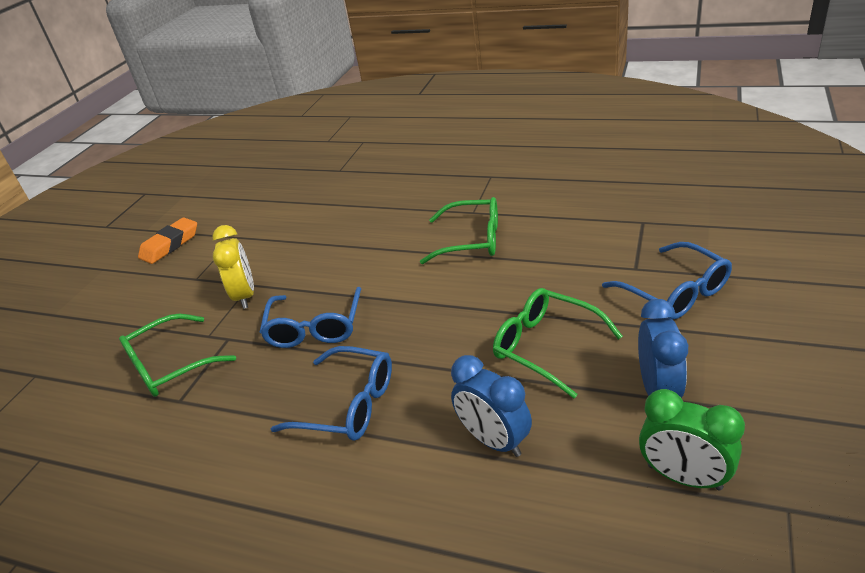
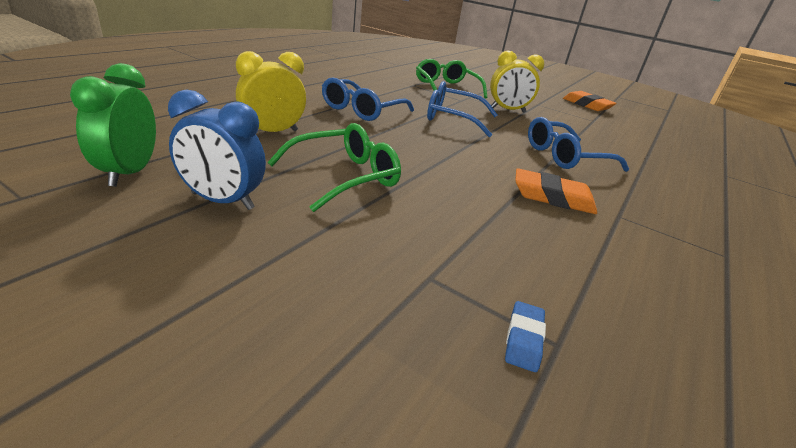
camera: 95 degrees right, 5 degrees down
(472, 240) = (552, 197): green glasses -> orange eraser
(494, 440) = (272, 132): blue clock -> yellow clock
(651, 231) = (523, 339): none -> blue eraser
(675, 292) = (352, 284): blue glasses -> blue glasses (564, 157)
(684, 477) = (129, 173): green clock -> green clock turned 45 degrees counterclockwise

